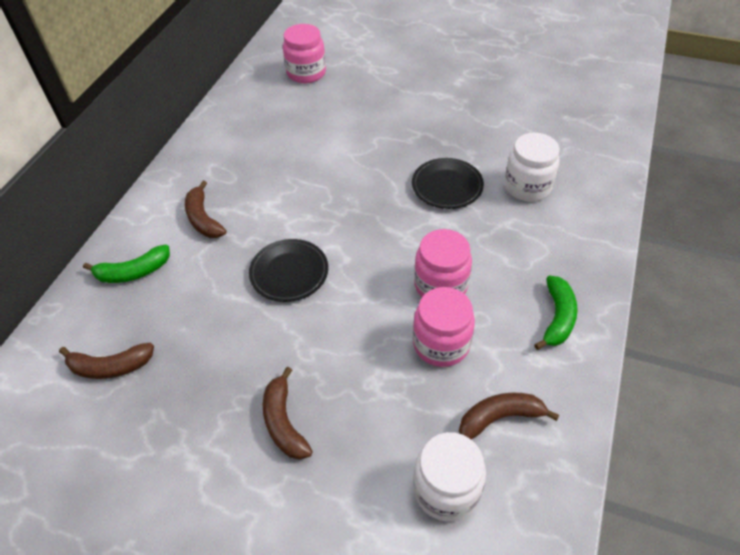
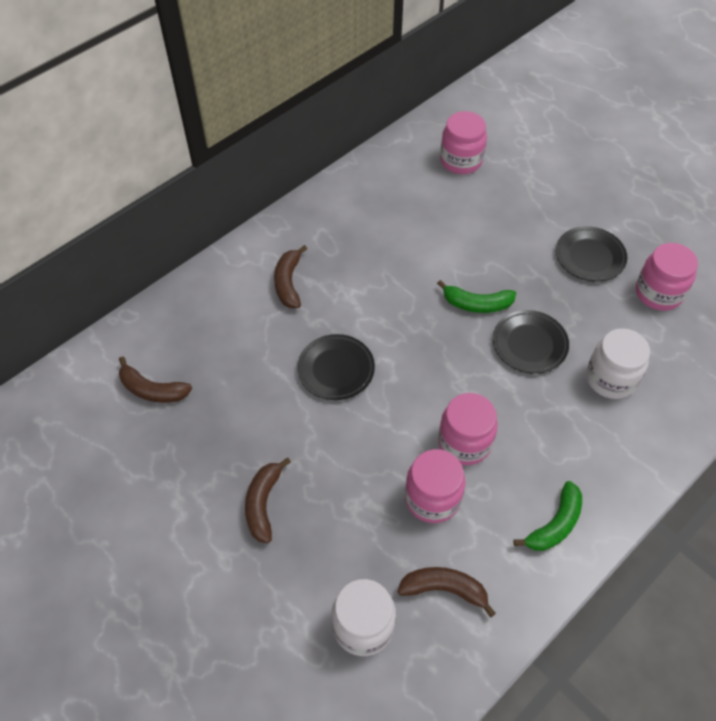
camera: 25 degrees right, 5 degrees up
(133, 272) = (207, 310): green banana -> green banana (477, 304)
(454, 105) = (590, 257): none -> black plate
(522, 112) = (658, 293): none -> pink jar

